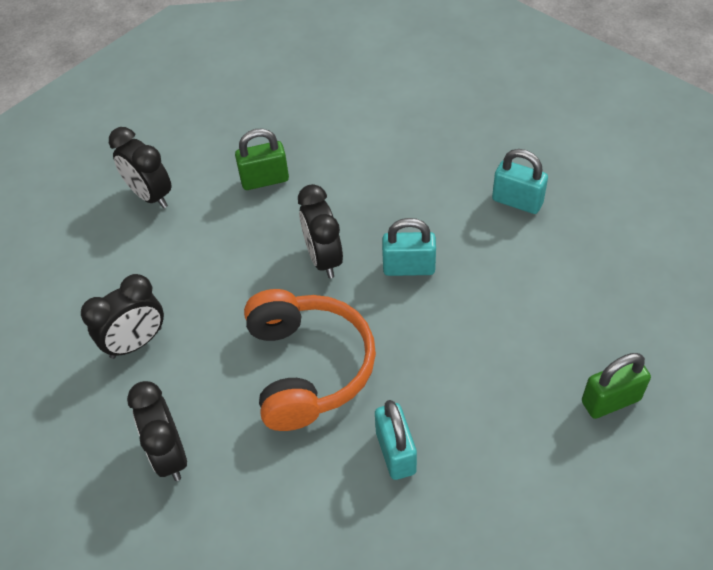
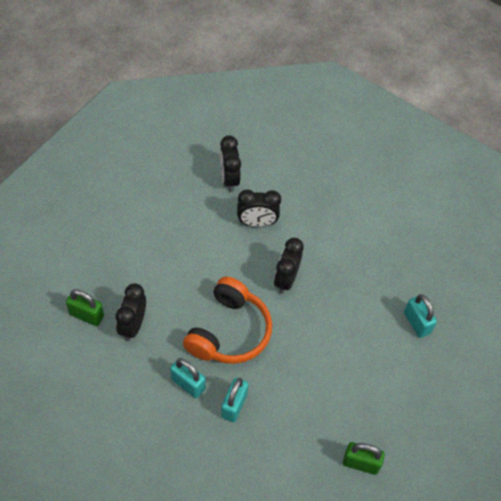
camera: 30 degrees right, 5 degrees up
(136, 343) = (160, 257): black clock -> black clock (257, 223)
(265, 180) = (294, 212): green padlock -> green padlock (86, 315)
(409, 267) = (324, 317): turquoise padlock -> turquoise padlock (188, 384)

